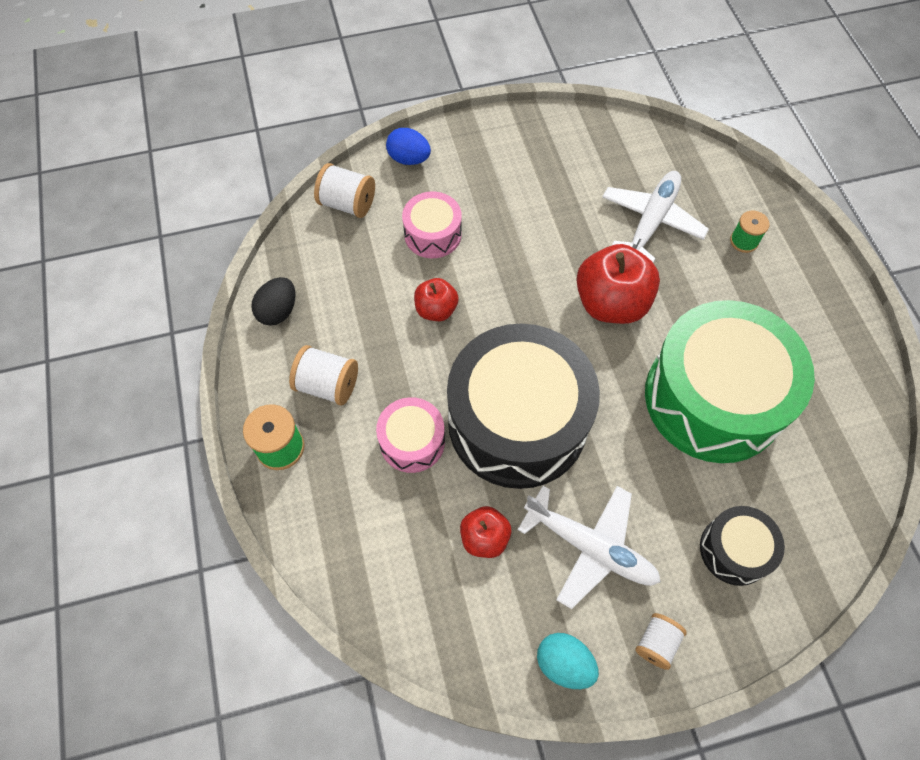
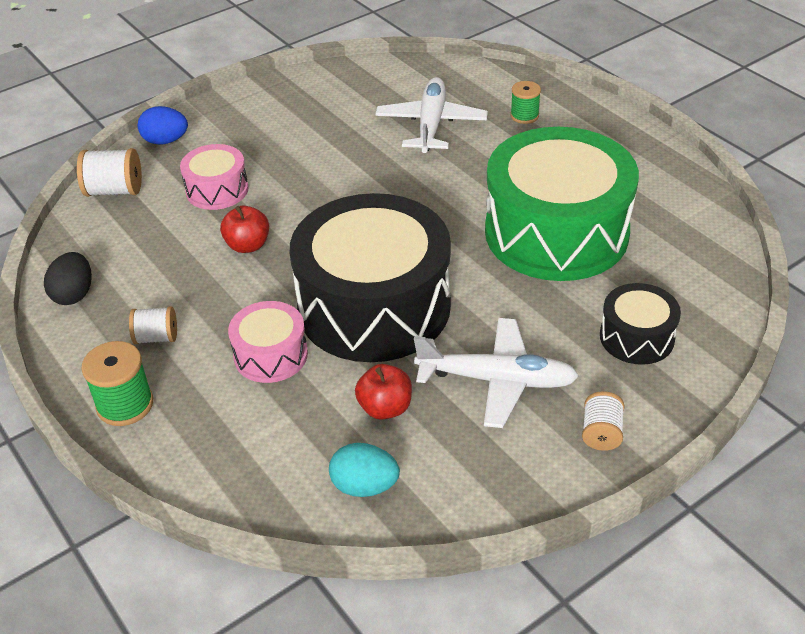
camera: 20 degrees left, 20 degrees down
(328, 385) = (156, 337): white spool -> white spool, size x0.66
(564, 663) = (518, 482): turquoise egg -> turquoise egg (364, 486)
(611, 303) = (423, 192): red apple -> none

